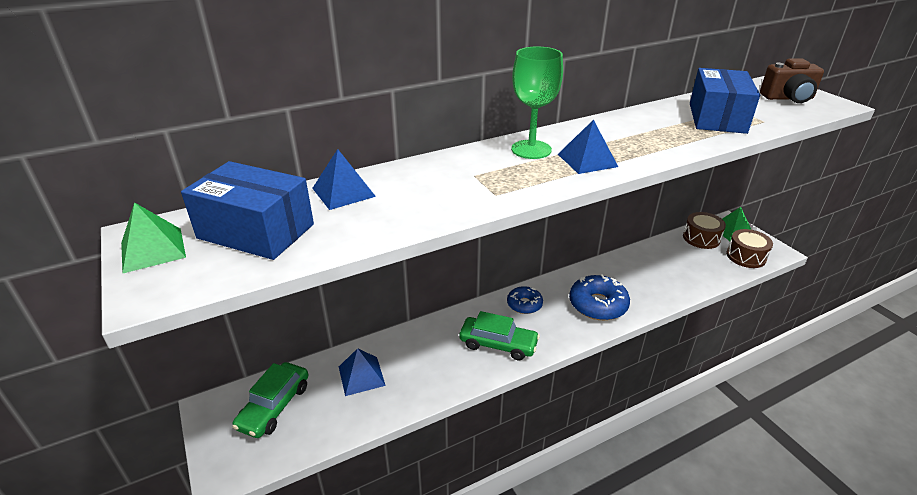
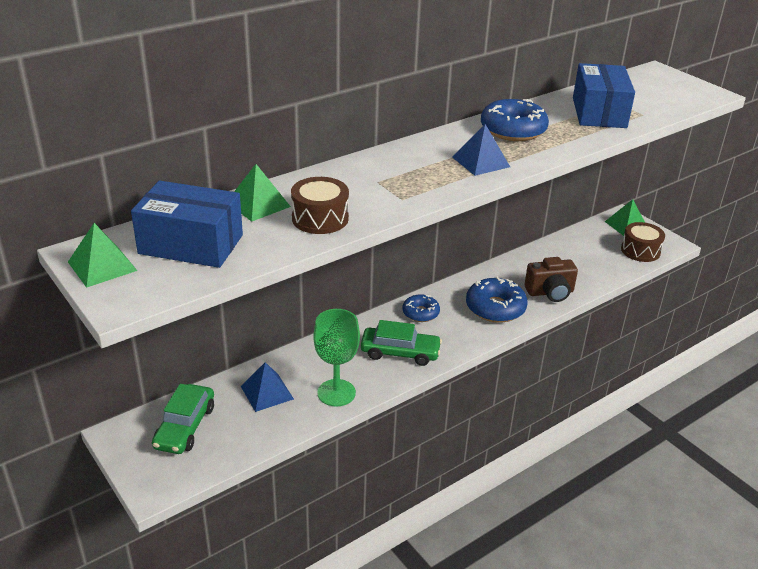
camera: 10 degrees left, 0 degrees up
(343, 192) = (258, 204): blue pyramid -> green pyramid
(531, 149) = (426, 153): green goblet -> green goblet (336, 393)
(625, 131) = (513, 130): none -> blue donut
(701, 238) = (595, 235): brown drum -> brown drum (320, 218)
(788, 98) = (666, 88): brown camera -> brown camera (550, 292)

